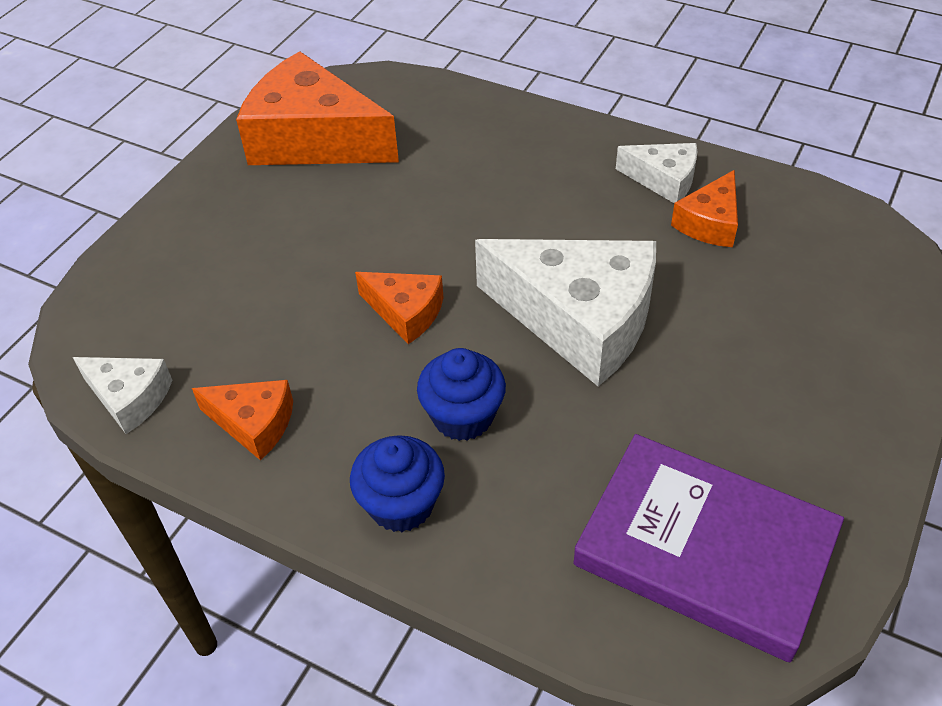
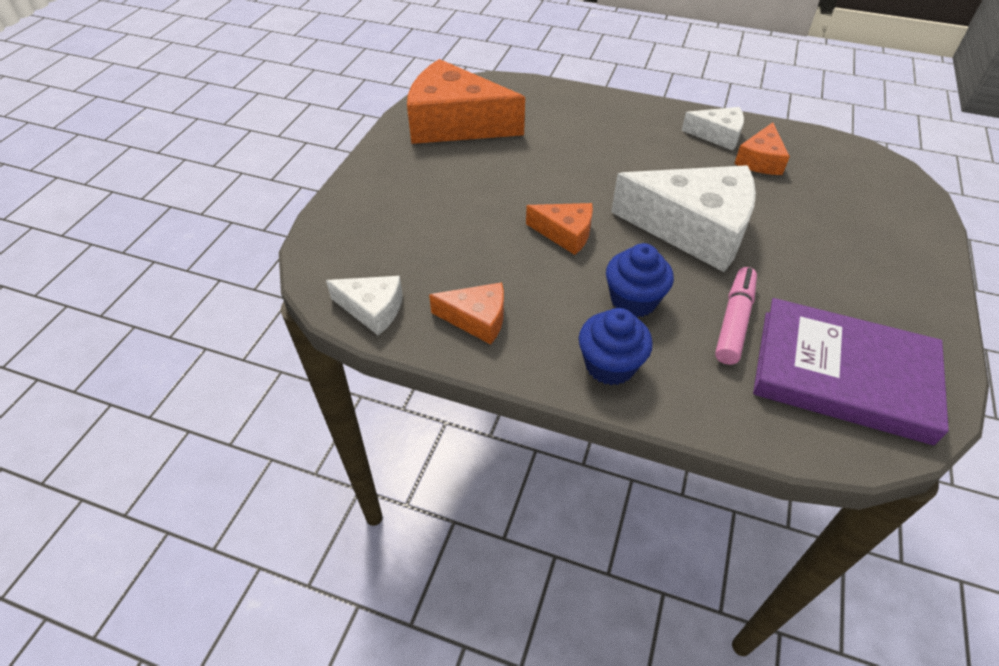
camera: 10 degrees left, 0 degrees up
(586, 459) = (734, 321): none -> pink marker

